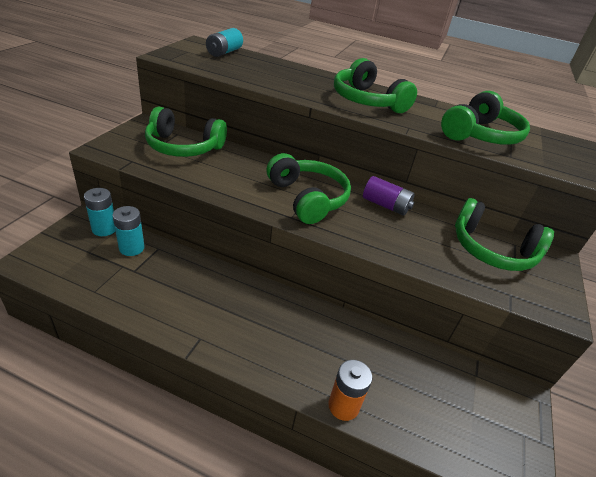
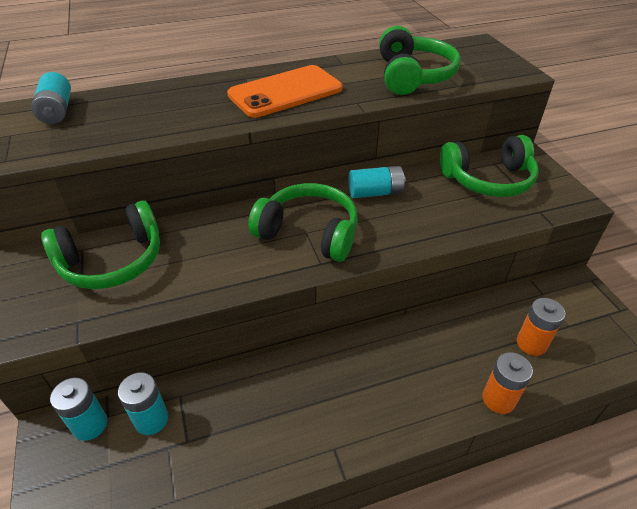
camera: 35 degrees left, 5 degrees up
(367, 101) = (285, 92): green headphones -> orange phone
(385, 205) = (375, 192): purple battery -> turquoise battery
(419, 396) = (531, 343): none -> orange battery

